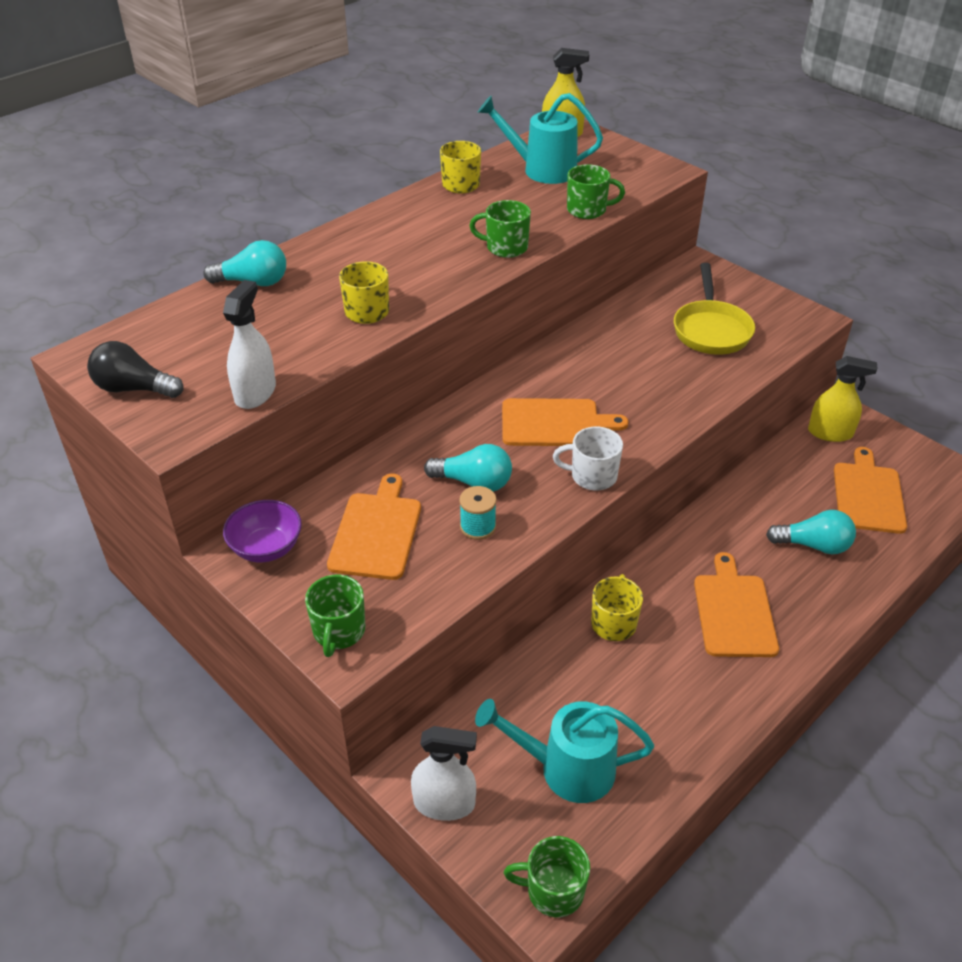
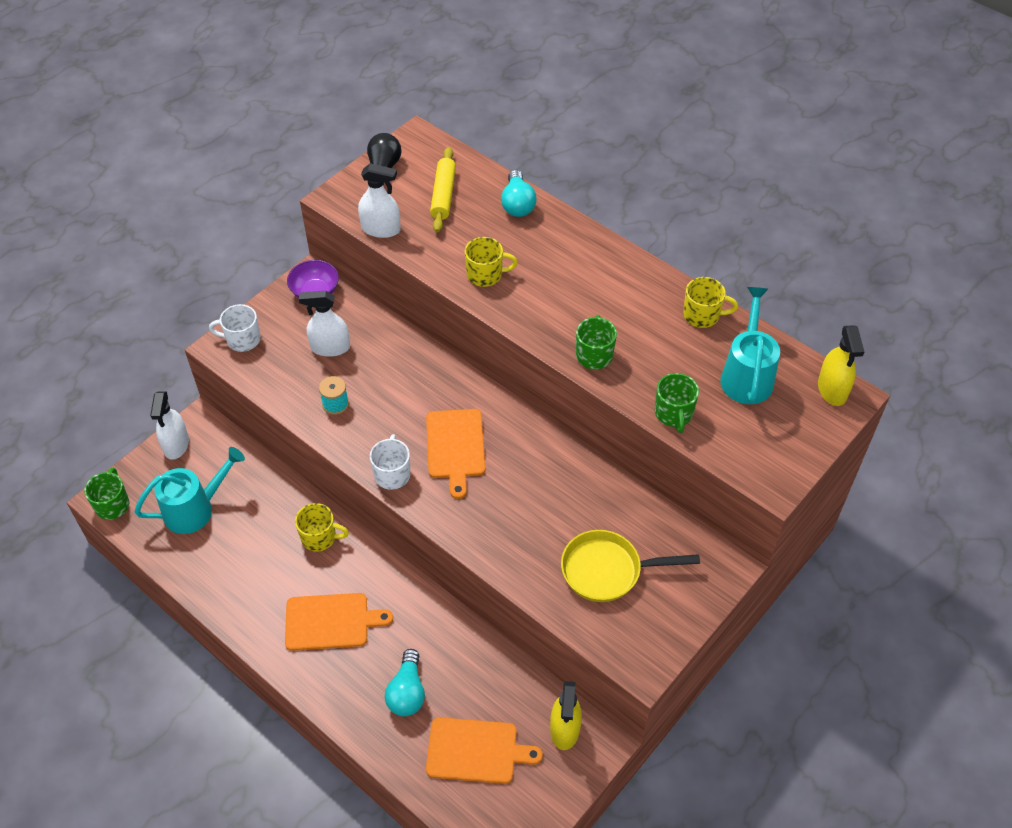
camera: 85 degrees right, 10 degrees up
(211, 337) = (443, 195): none -> yellow rolling pin
(338, 631) = (242, 339): green mug -> white mug
(376, 532) = (330, 347): orange cutting board -> white spray bottle
(473, 482) = (382, 398): turquoise light bulb -> none
(565, 768) = (196, 509): turquoise watering can -> turquoise watering can turned 60 degrees clockwise

